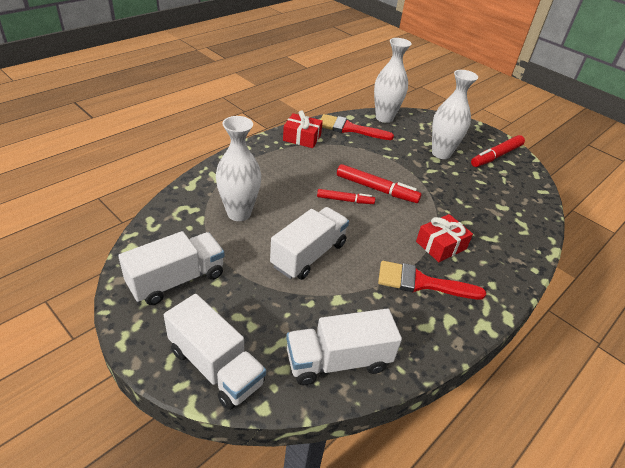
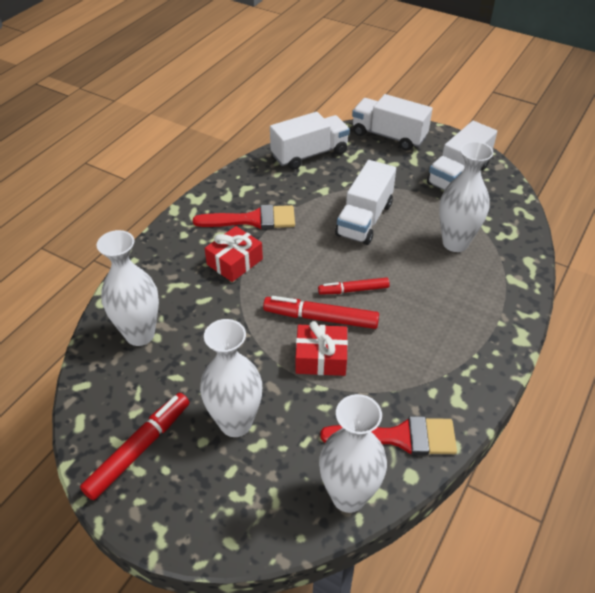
camera: 170 degrees right, 5 degrees up
(302, 138) = (459, 386): red gift -> red gift (321, 358)
(512, 210) = (140, 334): none -> white vase

